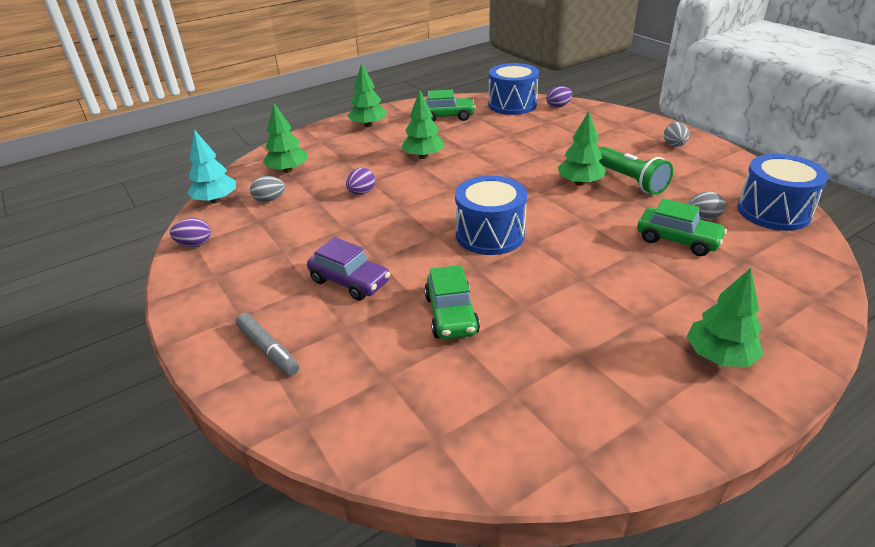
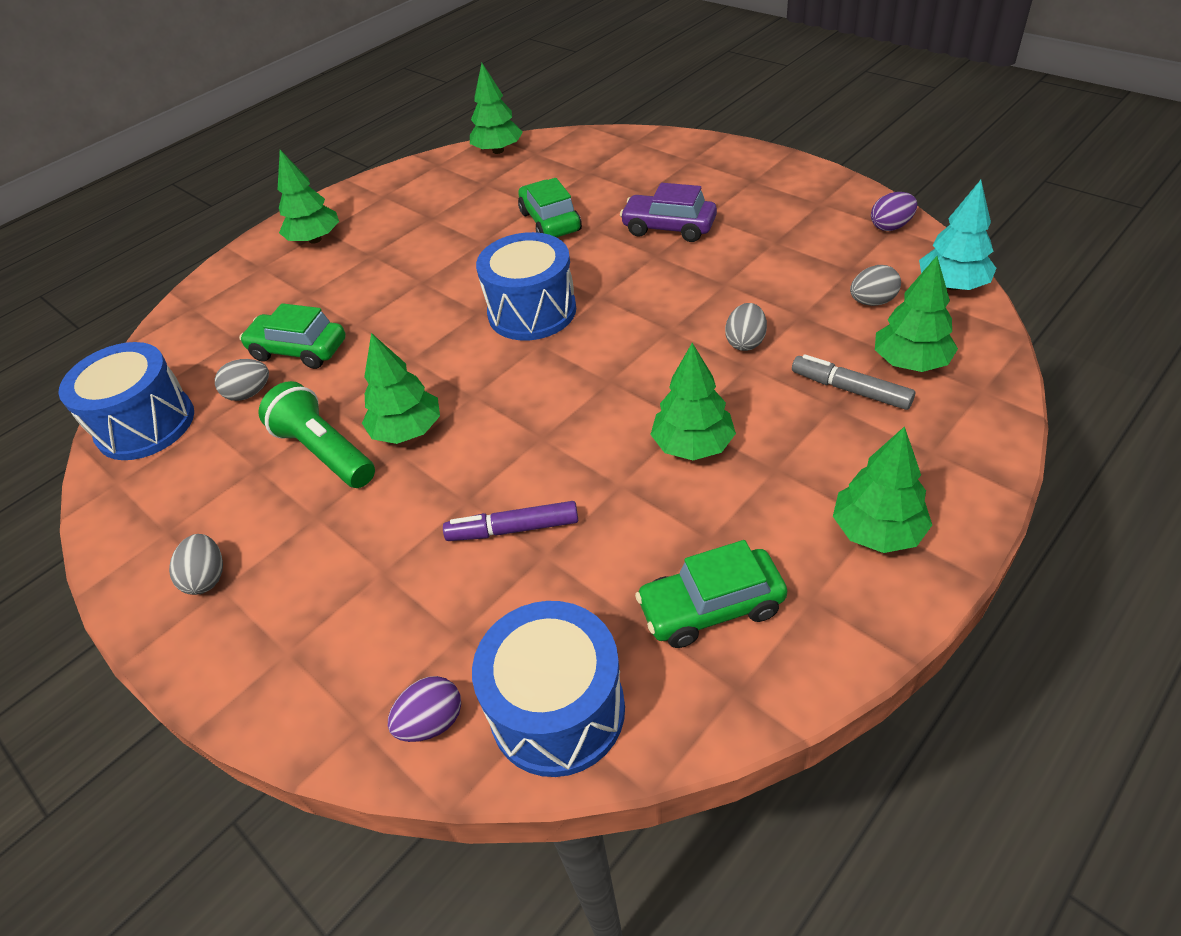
camera: 170 degrees right, 10 degrees up
(268, 350) = (698, 166): grey marker -> grey marker (850, 389)
(361, 192) = (745, 342): purple egg -> grey egg
(486, 462) = (498, 151): none -> green tree
(521, 142) = (513, 529): none -> purple marker

